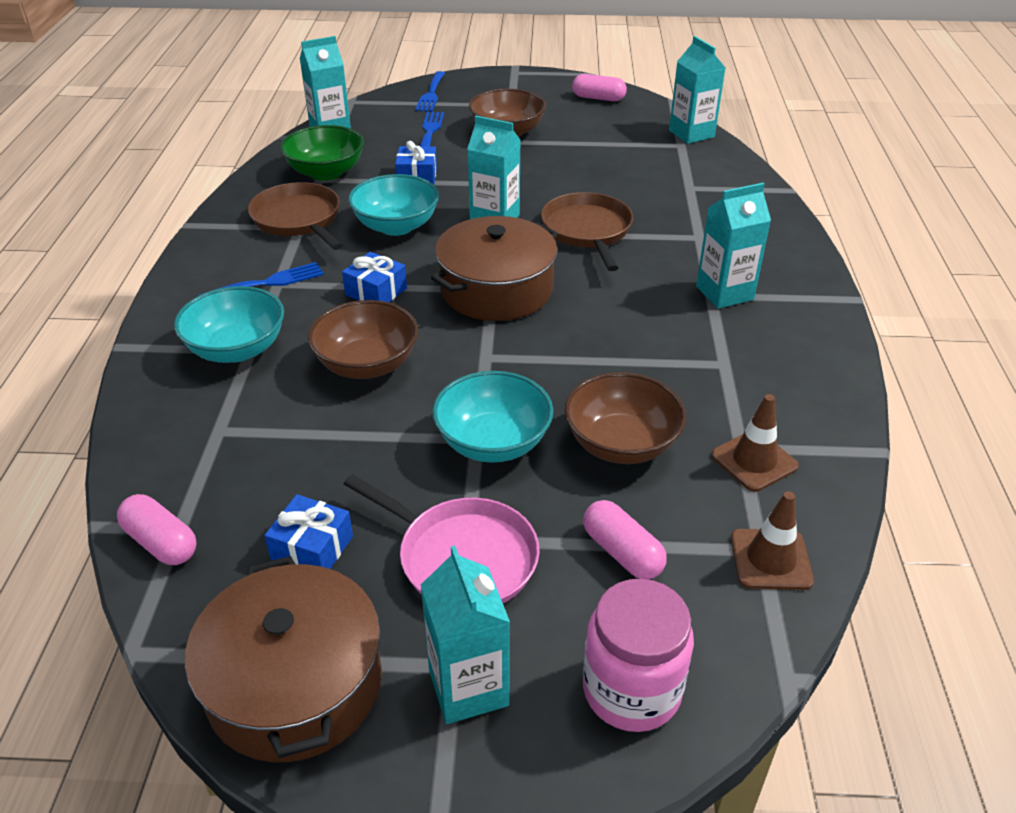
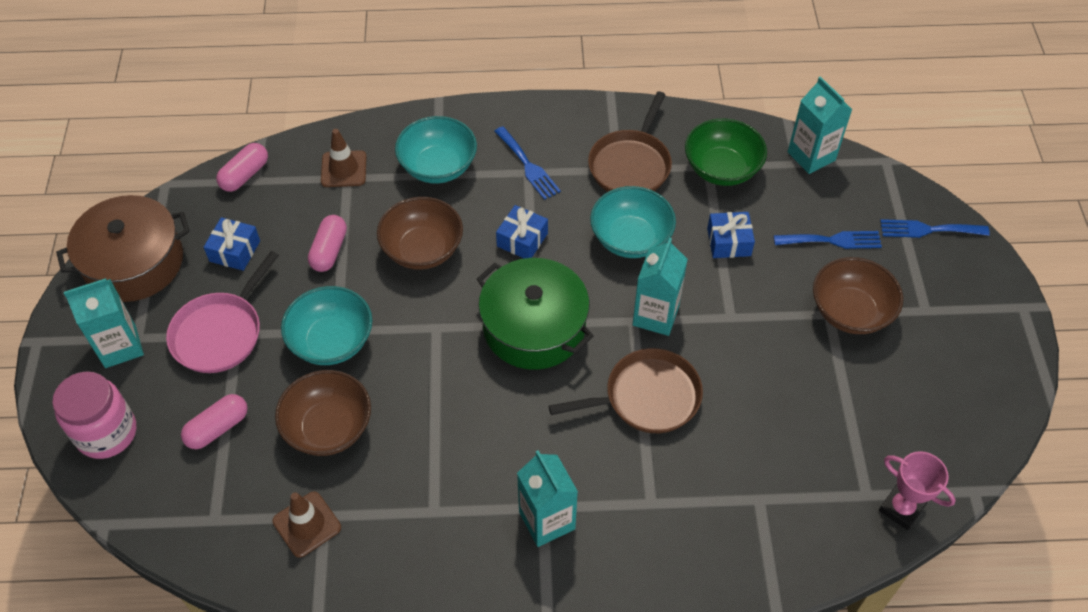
camera: 85 degrees right, 15 degrees up
(298, 219) = (631, 165): brown pan -> brown pan turned 150 degrees clockwise
(496, 289) = (534, 327): brown pot -> green pot
(598, 98) = (974, 402): pink capsule -> pink capsule (329, 251)
(691, 134) = (901, 508): turquoise carton -> pink trophy
(770, 559) = (203, 525): brown traffic cone -> brown traffic cone (343, 169)

